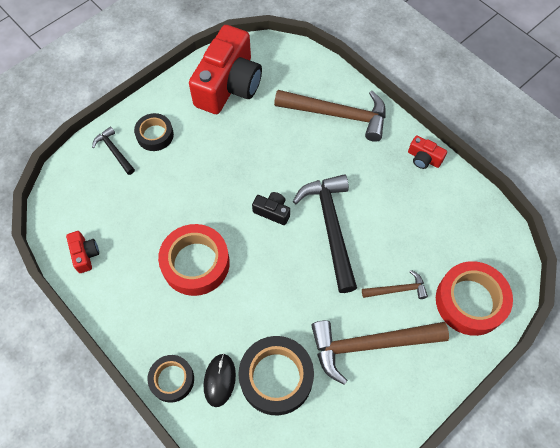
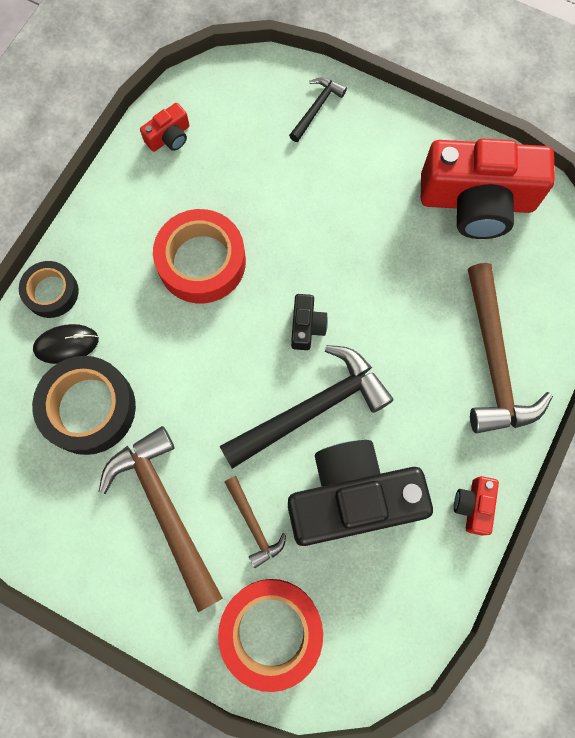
camera: 70 degrees right, 10 degrees up
(155, 135) = (359, 144): black tape -> none
(398, 224) = (351, 498): none -> black camera

